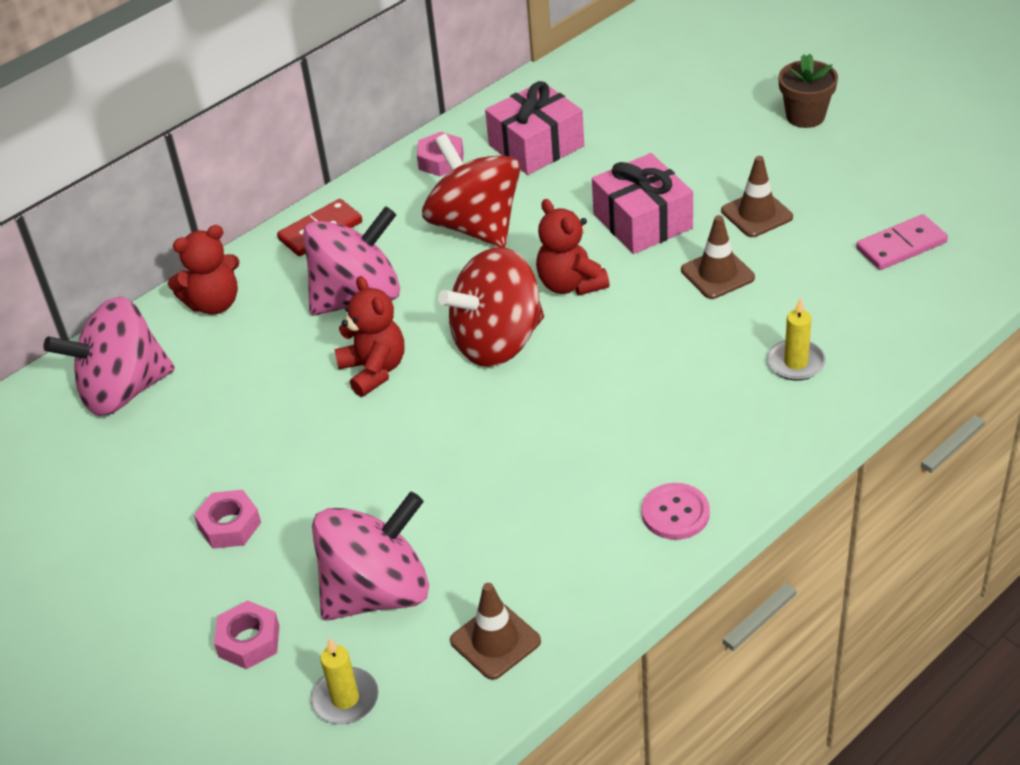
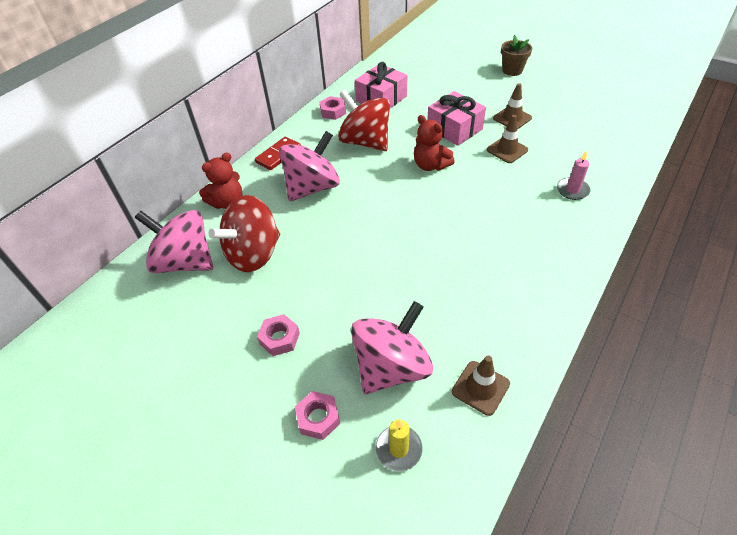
camera: 15 degrees left, 5 degrees up
(123, 390) = (185, 262): pink spinning top -> pink spinning top turned 60 degrees clockwise
(374, 370) = (337, 227): red teddy bear -> none
(498, 342) = (403, 201): red spinning top -> red spinning top (254, 254)
(675, 513) = (550, 285): pink button -> none
(796, 363) = (572, 190): yellow candle -> pink candle
(901, 245) = (593, 124): pink domino -> none

